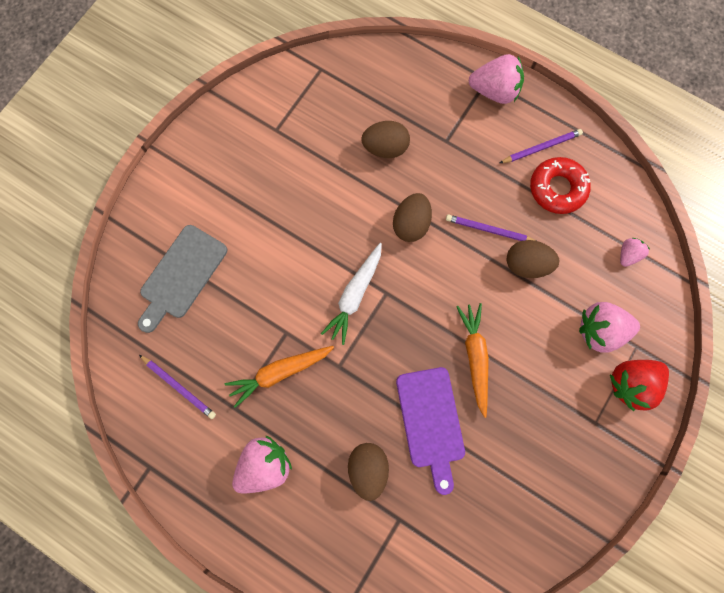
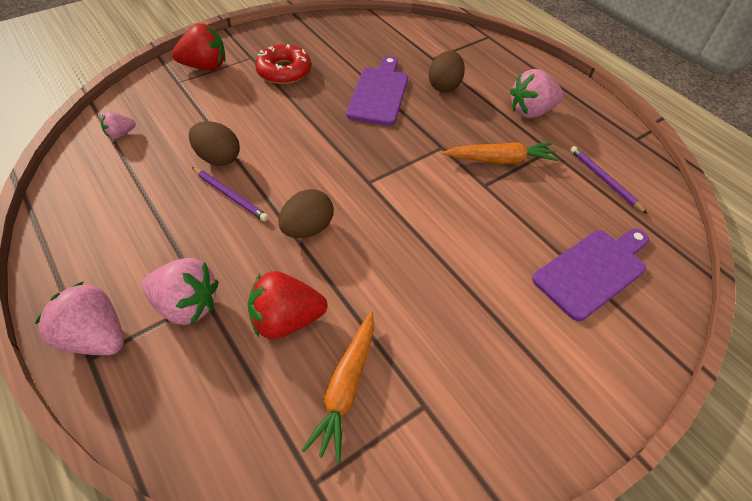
camera: 160 degrees left, 25 degrees down
(181, 275) = (593, 271): grey cutting board -> purple cutting board
(354, 295) = (402, 190): white carrot -> none
(385, 148) = (286, 320): brown egg -> red strawberry
(475, 357) = (316, 116): orange carrot -> orange carrot (346, 387)
(541, 147) = (105, 249): purple pencil -> none
(557, 188) = (129, 205): red donut -> red donut (284, 71)
(599, 330) = (197, 99): pink strawberry -> pink strawberry (187, 305)

